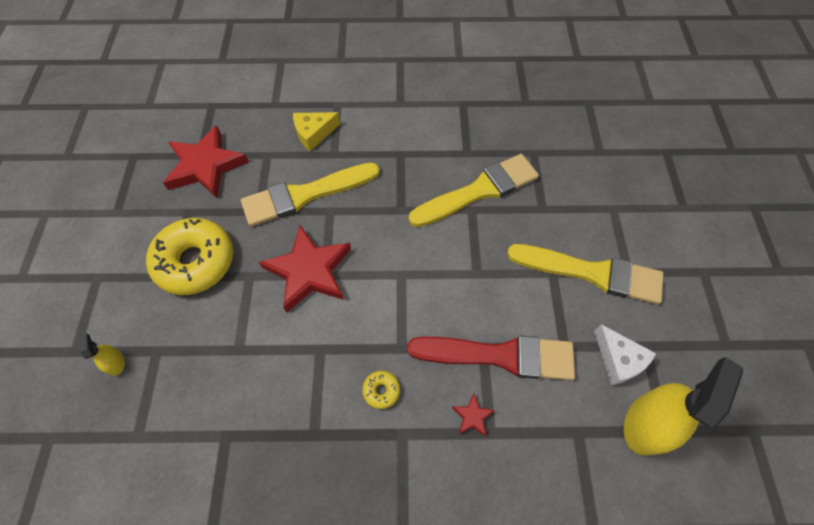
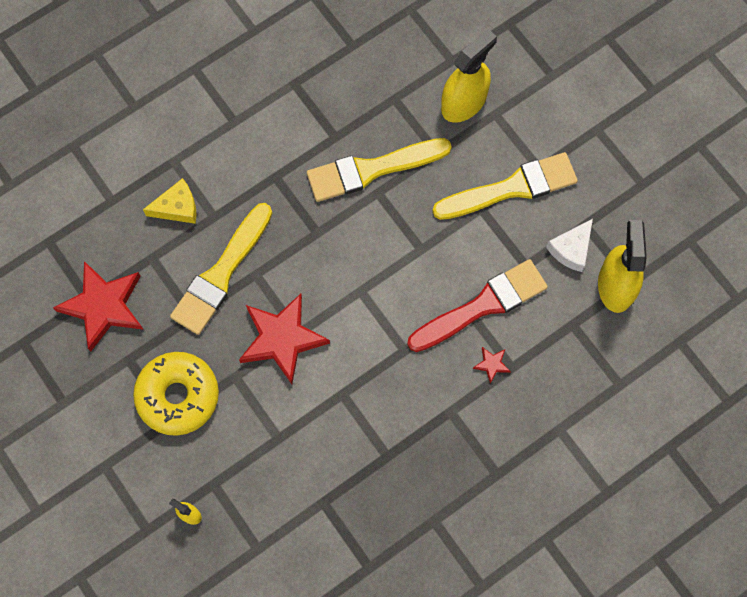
camera: 35 degrees left, 10 degrees up
(314, 133) = (177, 207): yellow cheese -> yellow cheese turned 135 degrees counterclockwise
(381, 390) = (412, 392): yellow donut -> none
(479, 191) = (371, 170): yellow brush -> yellow brush turned 135 degrees counterclockwise
(591, 185) = (464, 102): none -> yellow spray bottle
(618, 360) = (571, 249): white cheese -> white cheese turned 105 degrees clockwise

